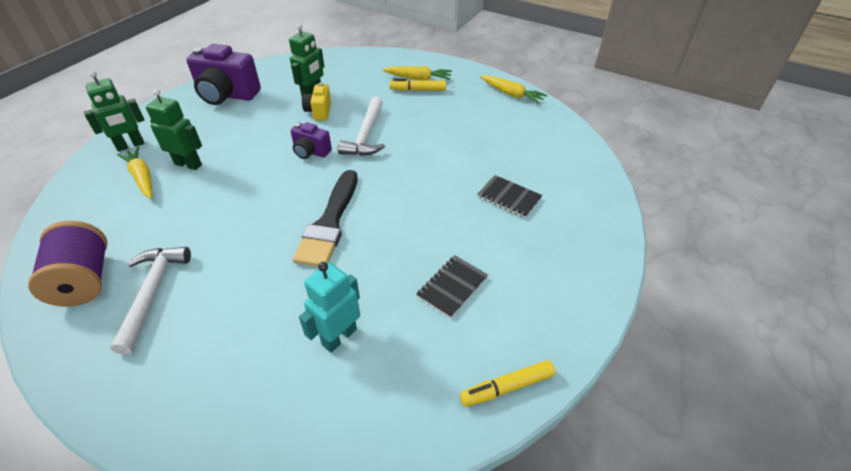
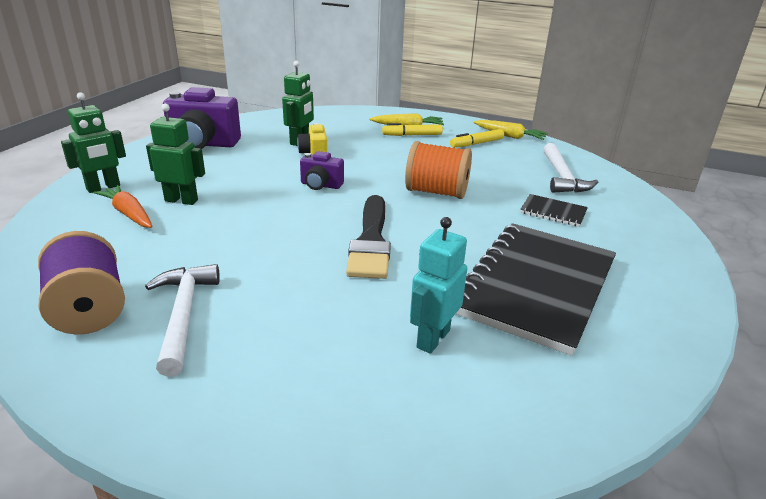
camera: 10 degrees left, 15 degrees down
(142, 177) = (129, 214): yellow carrot -> orange carrot
(366, 135) = (375, 170): white hammer -> white hammer (562, 177)
(411, 166) = (436, 192): none -> orange spool
(452, 287) = (536, 286): black notebook -> black notebook, size x2.40
(507, 387) = (646, 368): yellow marker -> yellow marker (476, 143)

